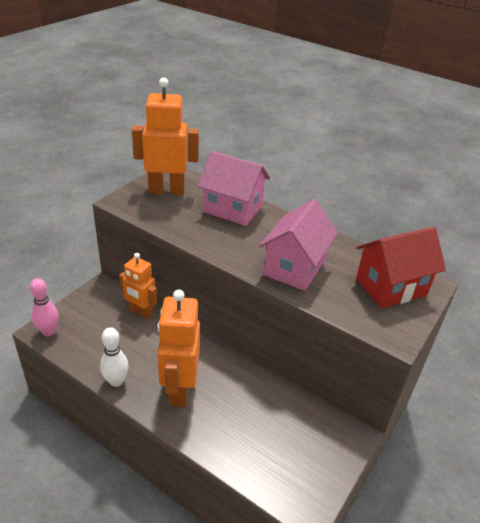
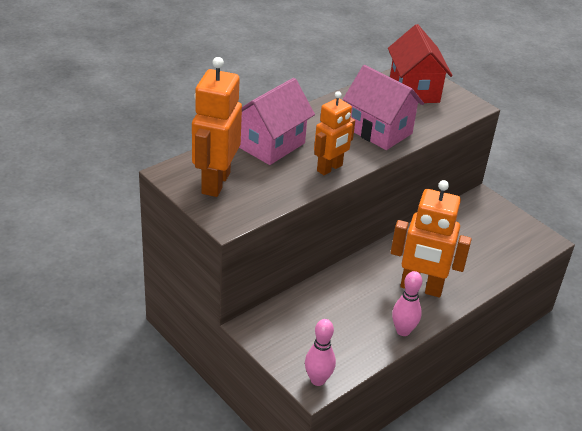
camera: 75 degrees left, 0 degrees up
(116, 381) = (403, 331): white bowling pin -> pink bowling pin
(141, 312) = (306, 299): orange robot -> orange robot (330, 168)

